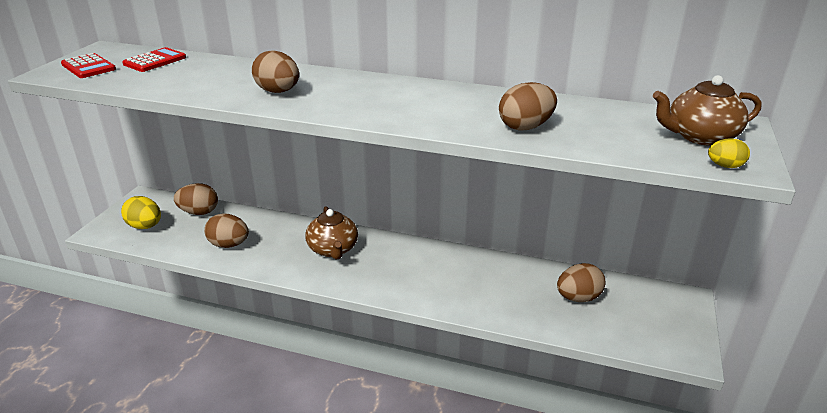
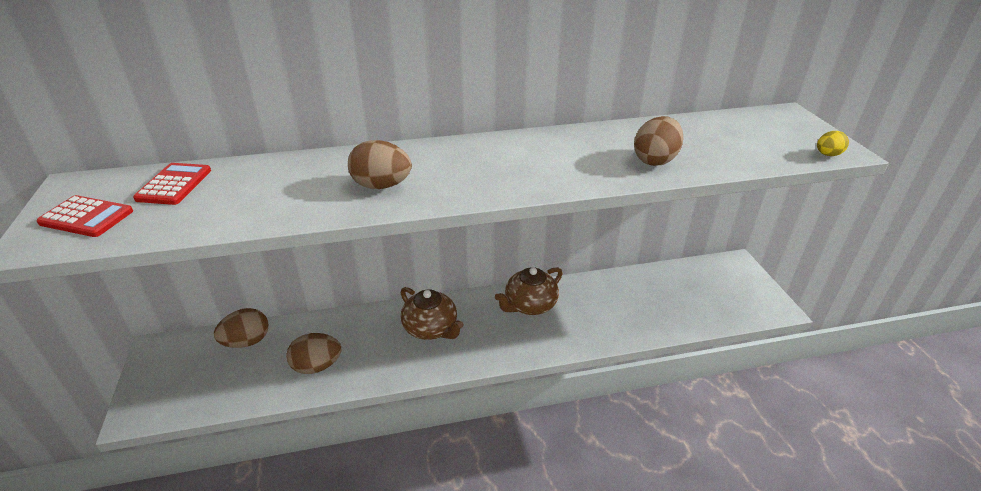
camera: 30 degrees left, 5 degrees up
(145, 226) = (193, 384): yellow egg -> none
(578, 298) = (668, 293): brown egg -> none
(700, 136) = (780, 132): brown teapot -> brown teapot (529, 305)

